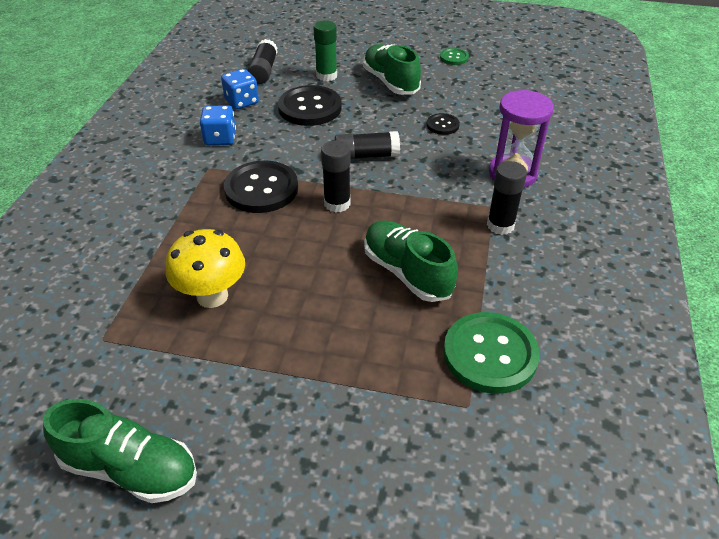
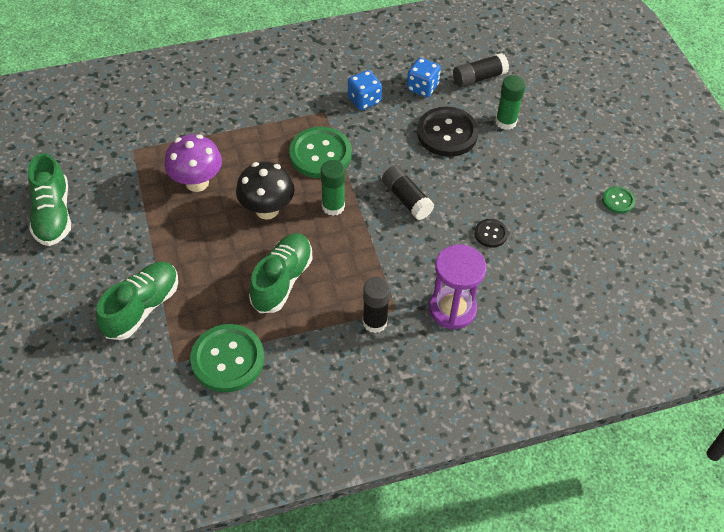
camera: 60 degrees right, 10 degrees up
(212, 296) = (197, 182): yellow mushroom -> purple mushroom
(261, 189) = (320, 154): black button -> green button
(302, 252) = (267, 210): none -> black mushroom
(337, 203) = (333, 206): black glue stick -> green glue stick
(390, 82) = (532, 170): green shoe -> green shoe (142, 308)

